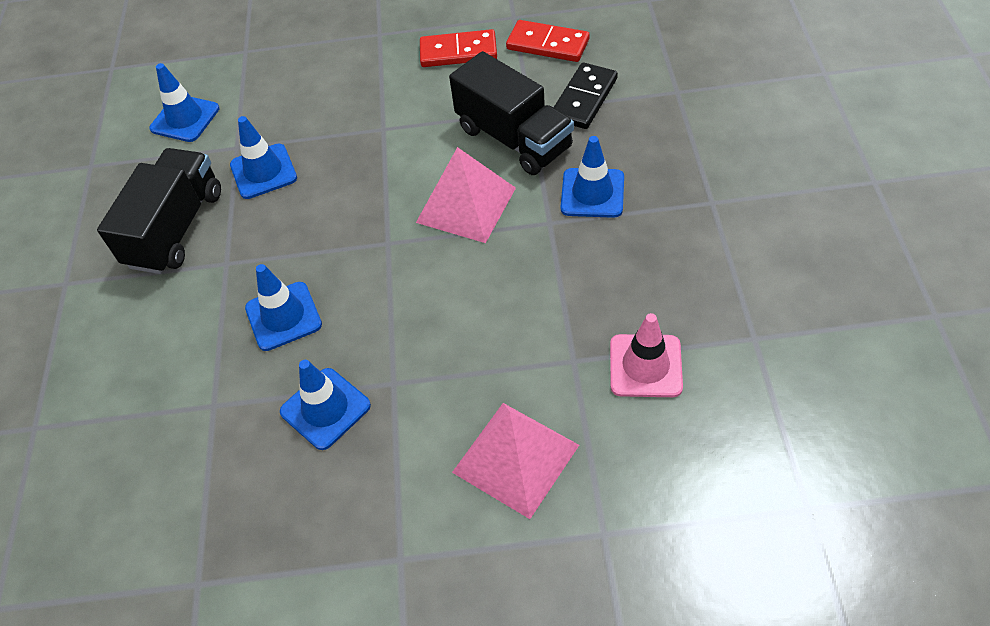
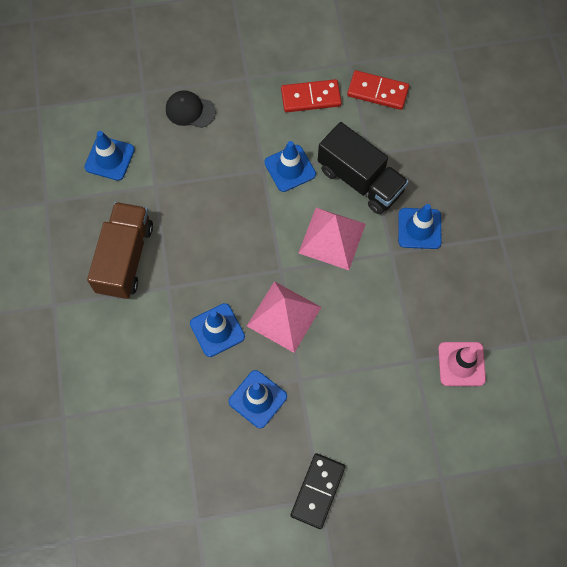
camera: 10 degrees left, 15 degrees up
(176, 229) = (125, 258): black truck -> brown truck
(263, 171) = (180, 208): blue traffic cone -> blue traffic cone (290, 168)
(300, 68) = (190, 110): none -> black cap
(515, 458) = (384, 430): pink pyramid -> pink pyramid (284, 316)
(584, 99) = (408, 144): black domino -> black domino (317, 491)

